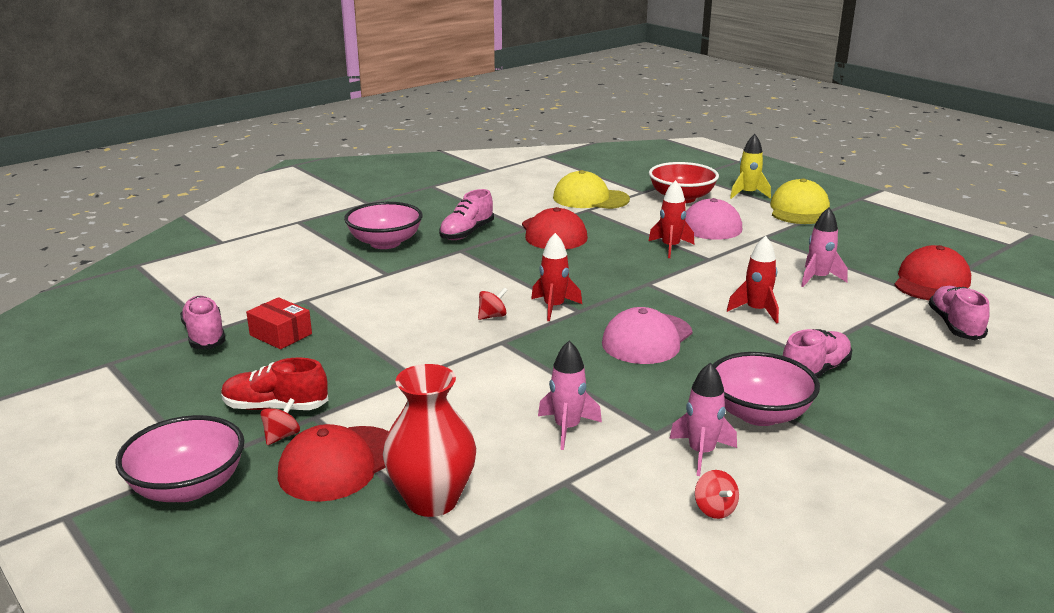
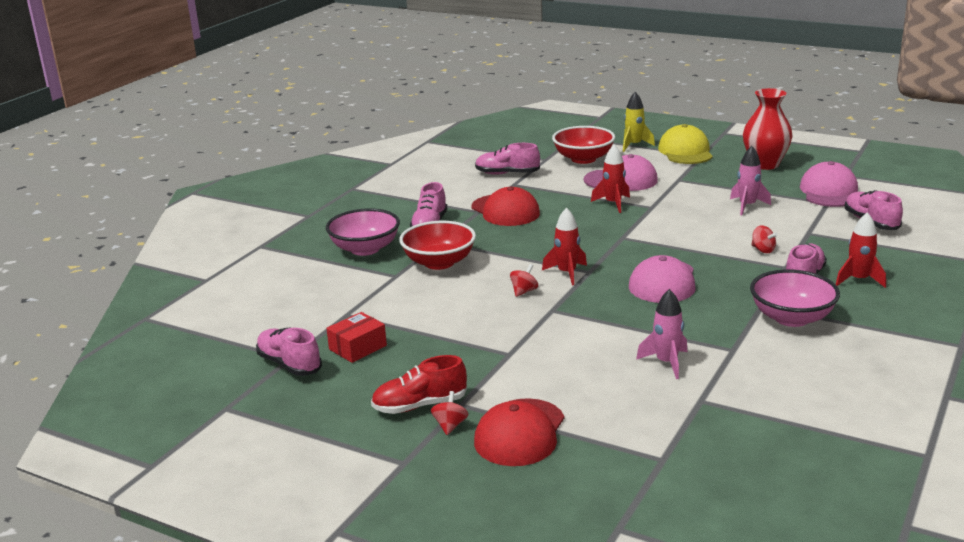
camera: 20 degrees left, 0 degrees up
(188, 487) = (415, 482): pink bowl -> none
(280, 334) = (358, 347): red box -> red box turned 60 degrees counterclockwise
(432, 500) = (618, 439): red vase -> red vase (765, 164)
(439, 270) = (439, 262): none -> red bowl
(590, 198) = (507, 174): yellow cap -> pink shoe
(701, 453) = (777, 355): pink rocket -> none
(714, 509) = (819, 391): red spinning top -> red spinning top (763, 250)
(756, 311) = (724, 241): red rocket -> red rocket (858, 280)
(931, 282) = (829, 192): red cap -> pink cap

